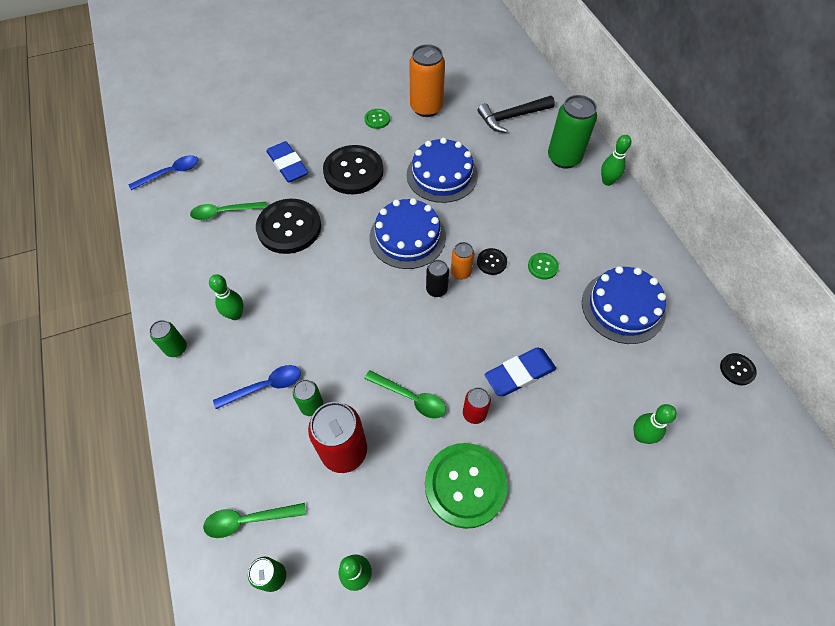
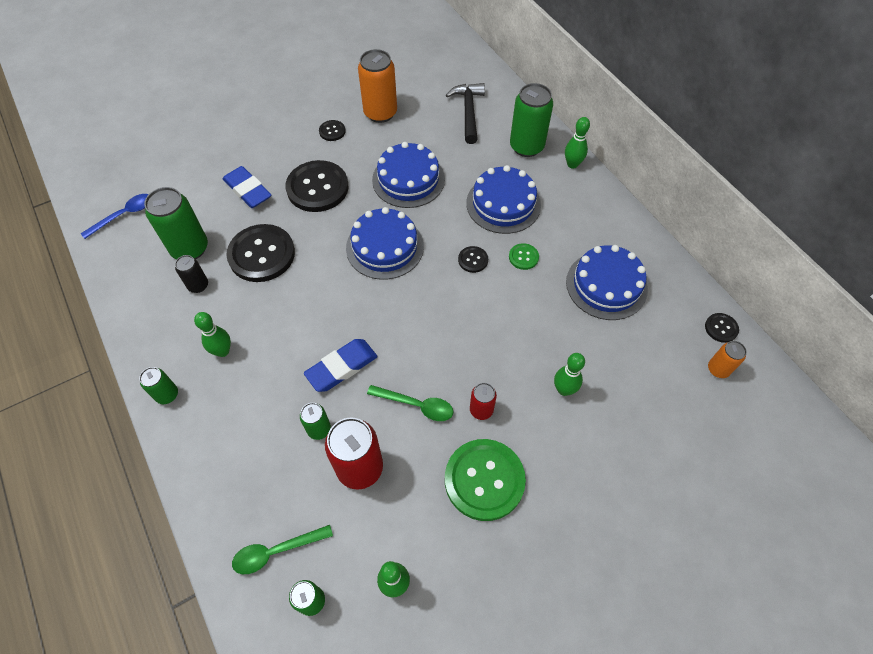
camera: 10 degrees left, 0 degrees up
(224, 212) = (190, 248): green spoon -> green can
(265, 386) = (267, 418): blue spoon -> none
(377, 119) = (332, 131): green button -> black button
(436, 289) = (423, 295): black can -> black can (198, 285)
(460, 272) = (444, 274): orange can -> orange can (718, 369)
(512, 117) = (468, 112): black hammer -> black hammer turned 120 degrees clockwise
(519, 374) = (518, 365): blue eraser -> blue eraser (341, 367)
(531, 211) = (503, 204): none -> blue cake
(641, 436) = (642, 405): green bowling pin -> green bowling pin (564, 389)

